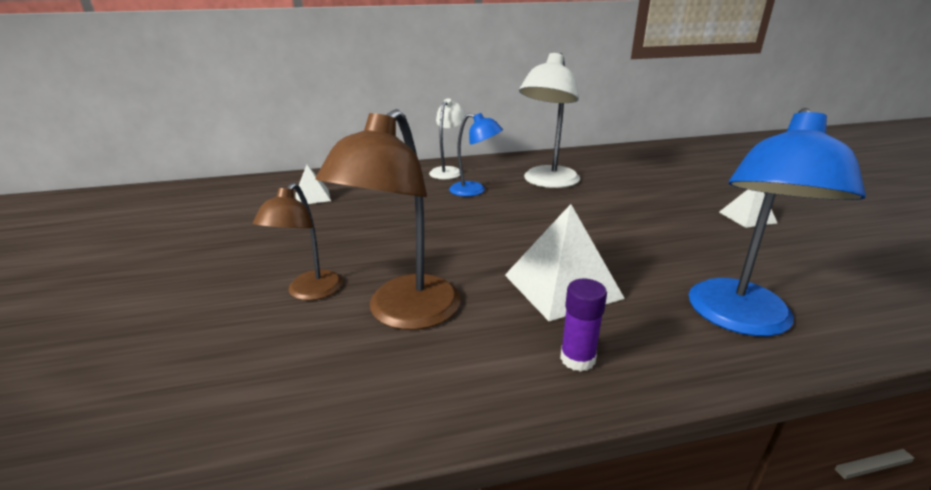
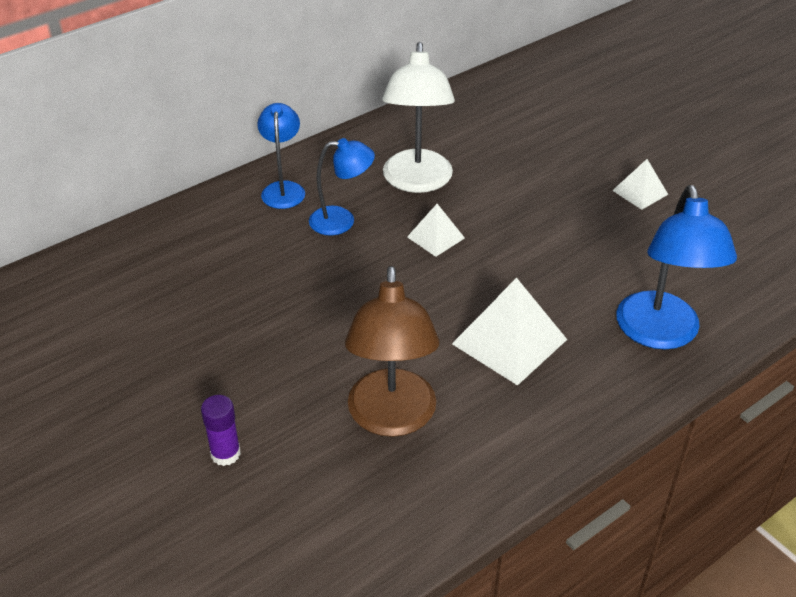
camera: 25 degrees left, 15 degrees up
(309, 292) = (282, 425): brown lamp -> none
(312, 197) = (148, 286): white pyramid -> white pyramid (436, 237)
(448, 171) = (283, 189): white lamp -> blue lamp
(577, 359) = (556, 415): purple glue stick -> purple glue stick (225, 454)

